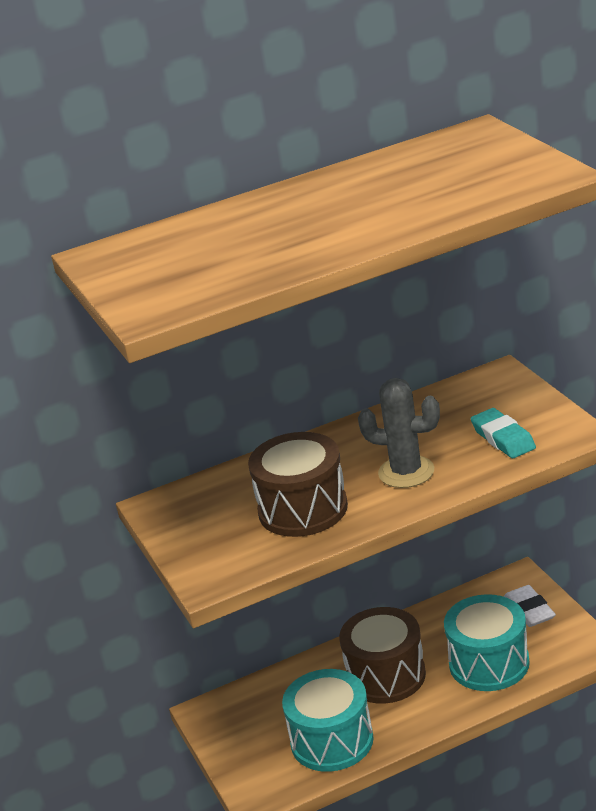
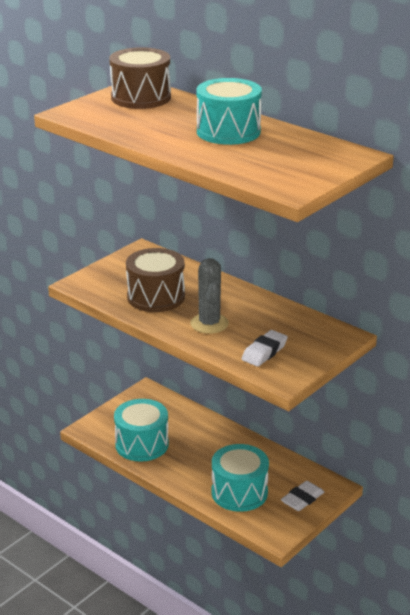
camera: 60 degrees right, 0 degrees up
(336, 200) = (228, 132): none -> turquoise drum
(386, 675) = (208, 451): brown drum -> brown drum (141, 97)
(503, 438) = (264, 352): turquoise eraser -> white eraser

